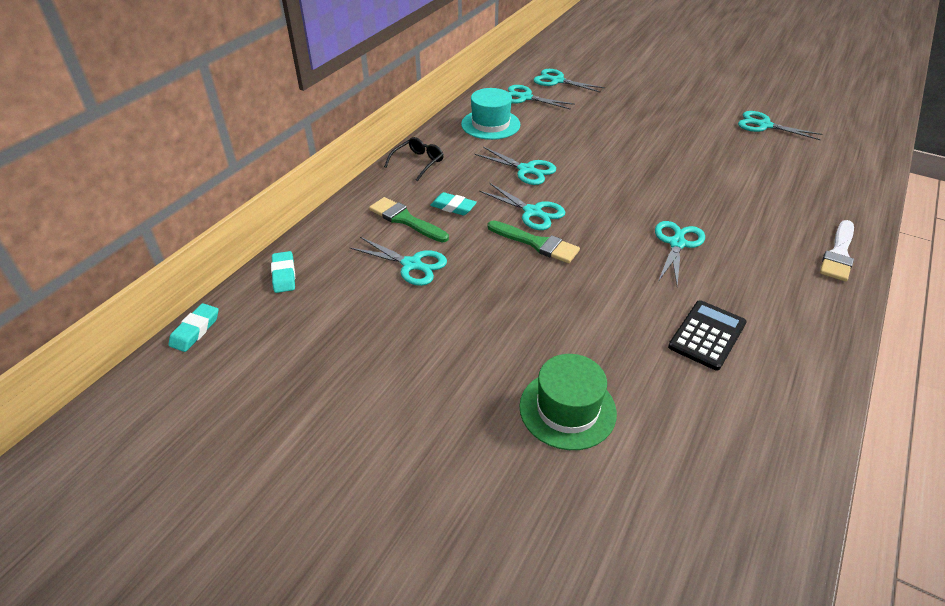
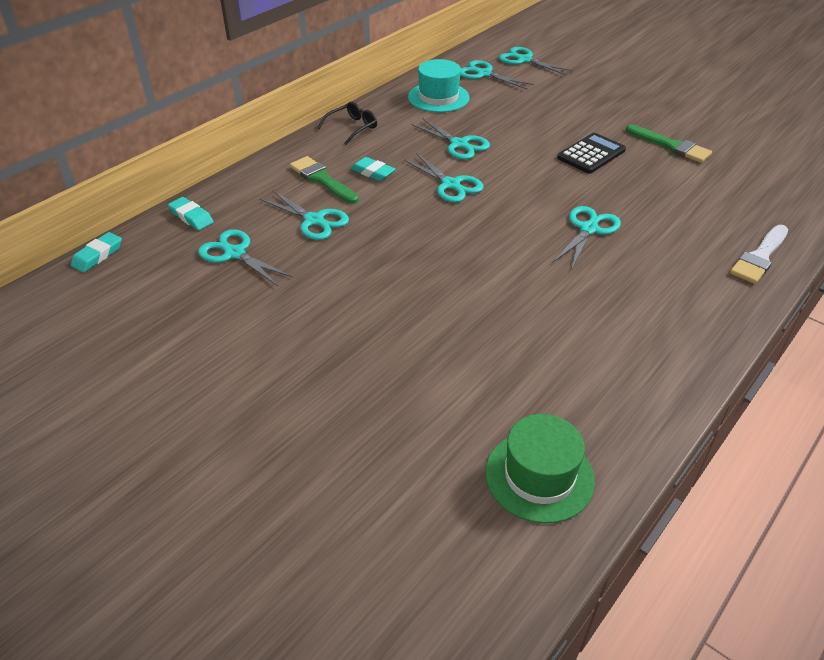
camera: 10 degrees right, 0 degrees up
(284, 275) = (191, 217): turquoise eraser -> turquoise eraser turned 45 degrees counterclockwise
(536, 243) = (444, 214): green brush -> green brush (671, 146)
(567, 409) = (419, 364): green hat -> green hat (539, 476)
(707, 335) = (584, 316): black calculator -> black calculator (591, 154)
(764, 125) = (733, 123): turquoise scissors -> turquoise scissors (235, 253)

